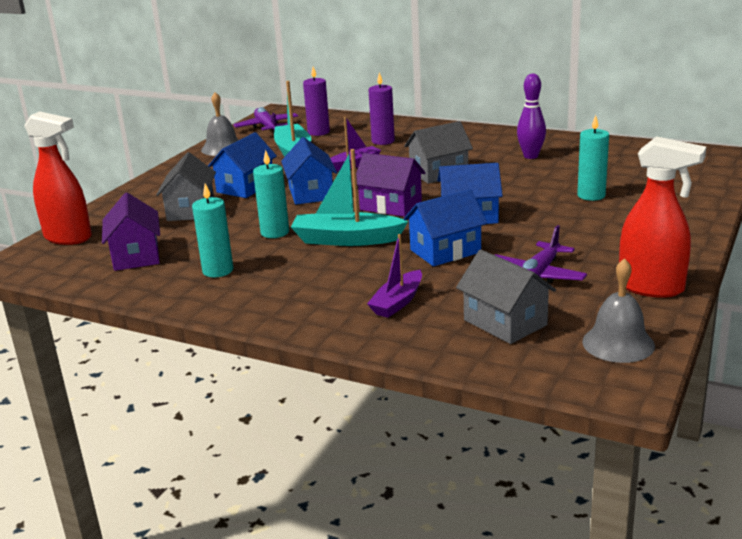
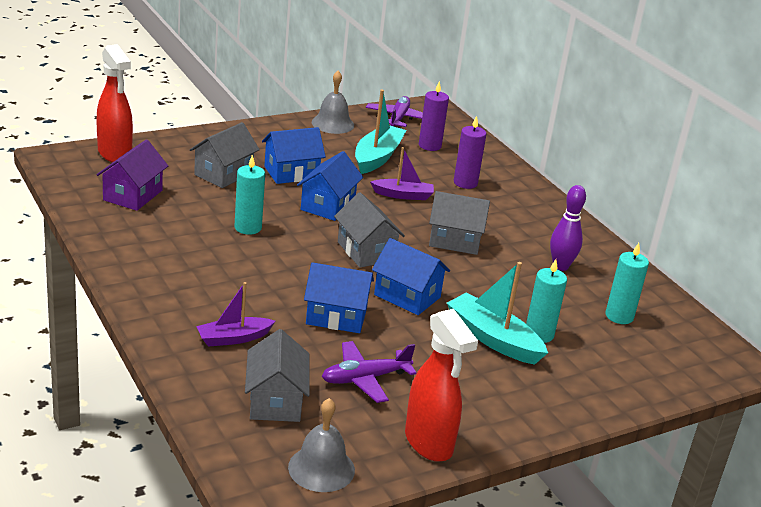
camera: 30 degrees right, 5 degrees up
(218, 270) = (163, 239): turquoise candle -> turquoise candle (619, 316)
(346, 240) = (285, 264): turquoise boat -> turquoise boat (493, 339)
(390, 206) = (366, 251): purple house -> grey house

